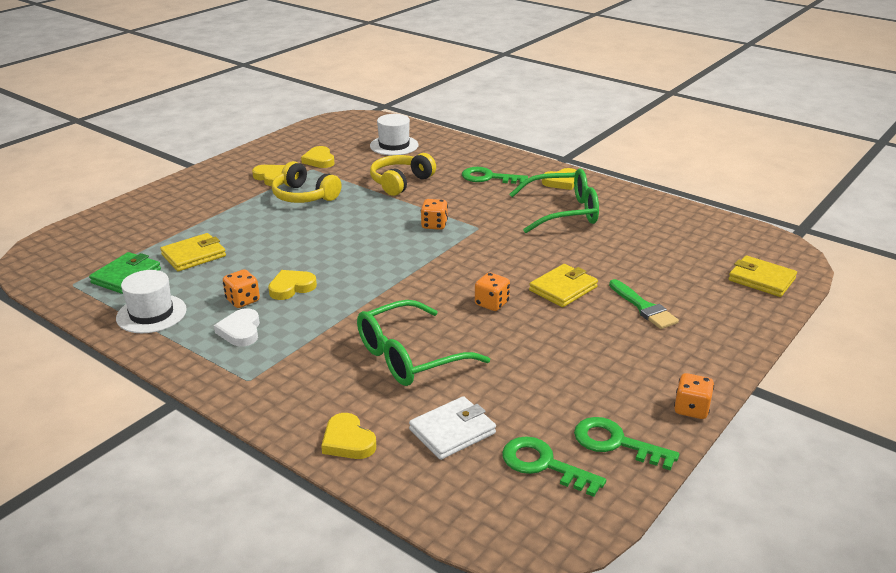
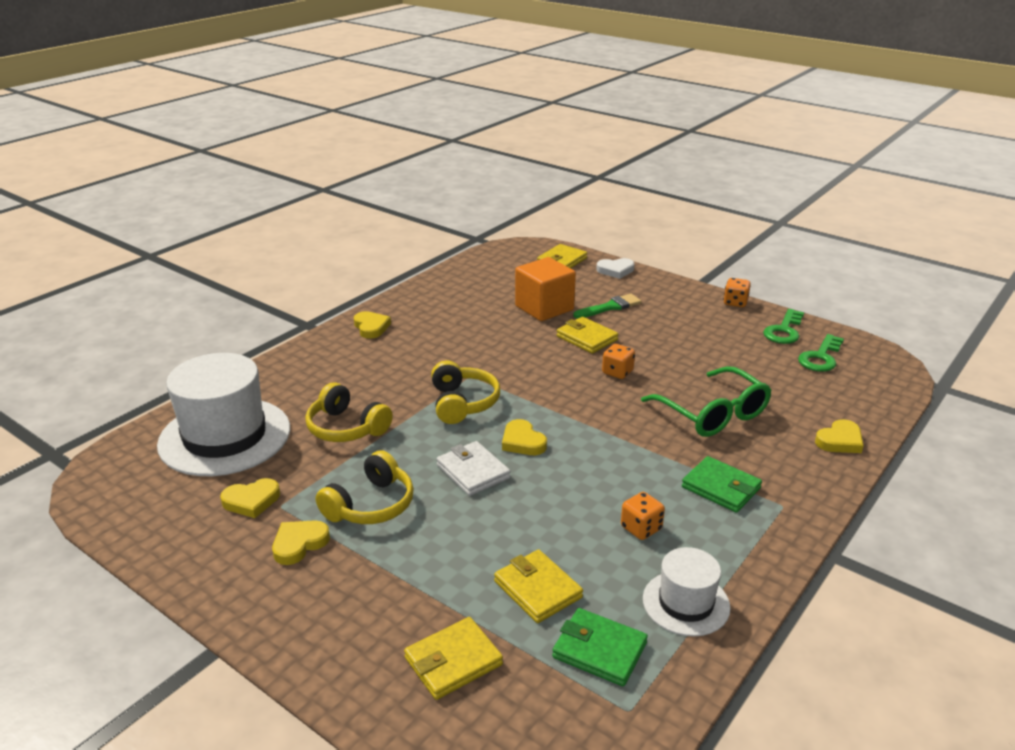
camera: 90 degrees left, 0 degrees up
(145, 228) = (453, 661): none -> yellow wallet
(240, 331) = (702, 522): white heart -> white heart (615, 270)
(284, 347) = (721, 488): none -> green wallet
(291, 287) = (607, 494): yellow heart -> yellow heart (522, 442)
(394, 145) = (225, 436): white hat -> white hat, size x1.88
(434, 225) = (463, 403): orange dice -> yellow headphones
(452, 431) = (803, 393): white wallet -> white wallet (473, 471)
(488, 177) = (349, 368): green key -> none
(563, 212) = (440, 330): green glasses -> none
(627, 265) = (544, 308): none -> orange cube

